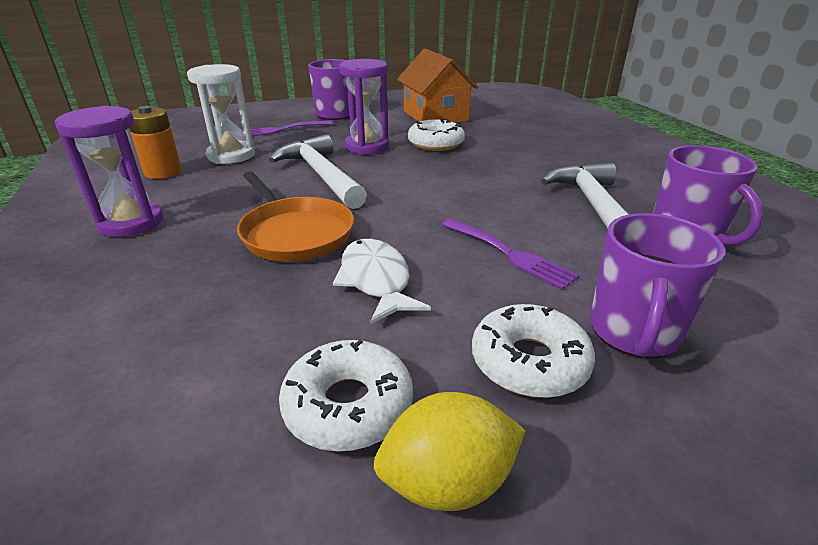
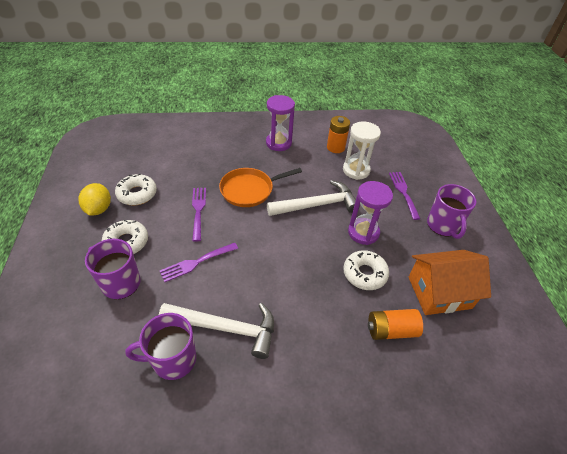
camera: 100 degrees right, 15 degrees up
(376, 280) = (198, 210): white fish -> purple fork
(500, 131) = (391, 330): none -> orange battery

